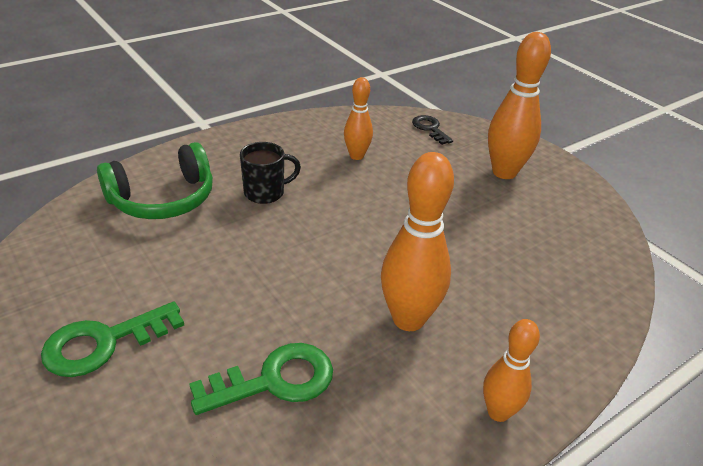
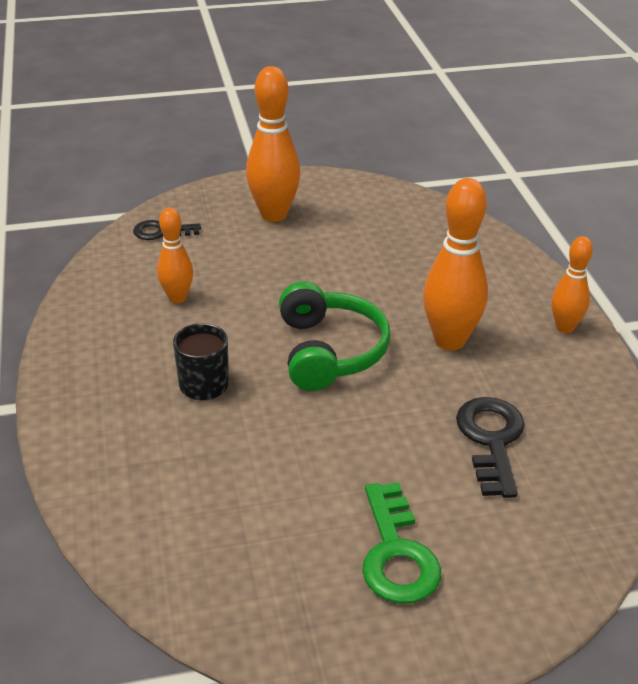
camera: 65 degrees left, 0 degrees up
(163, 199) = (162, 472): green headphones -> green headphones (330, 351)
(274, 380) = (491, 440): green key -> black key

